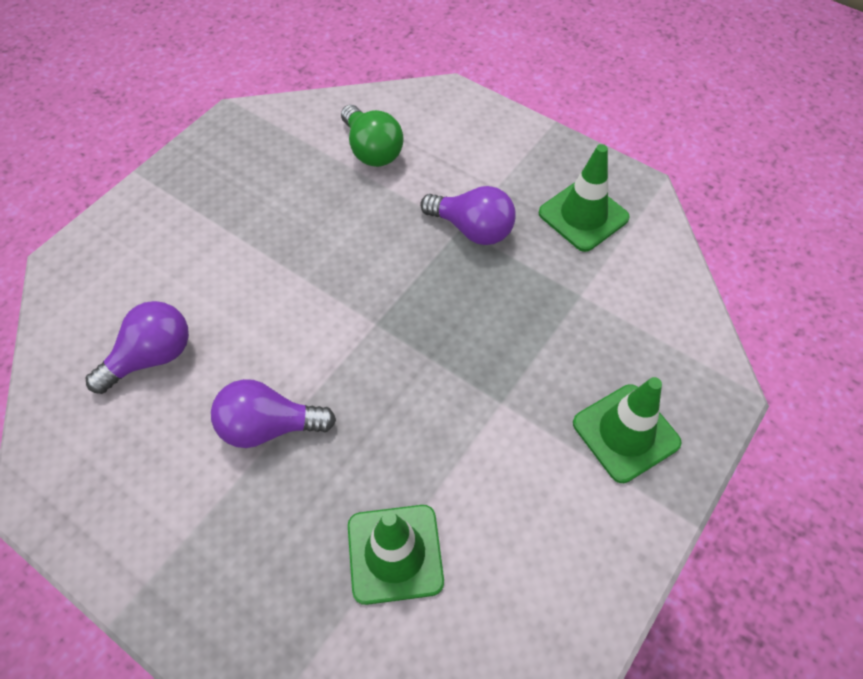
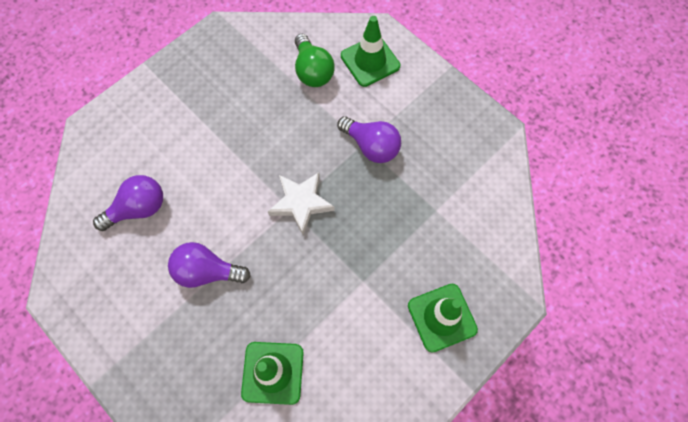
camera: 10 degrees right, 10 degrees up
(389, 314) = (301, 203): none -> white star
(583, 215) = (453, 148): green traffic cone -> green traffic cone (370, 61)

